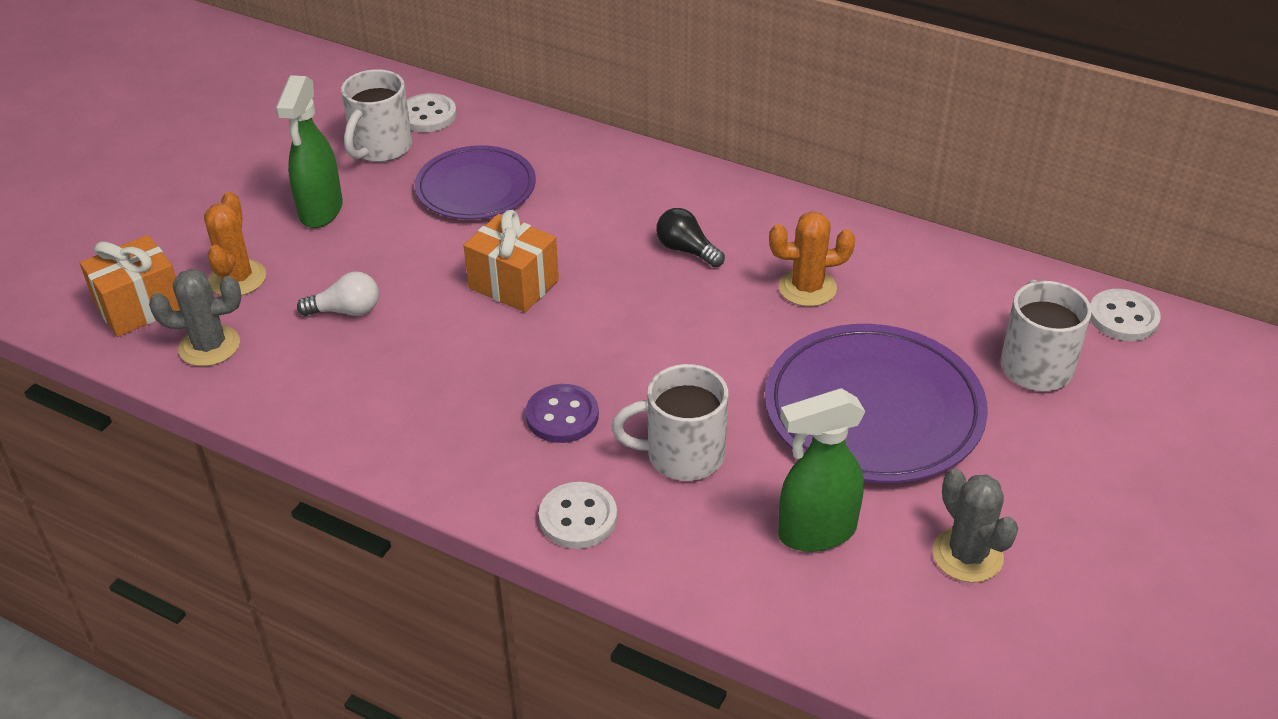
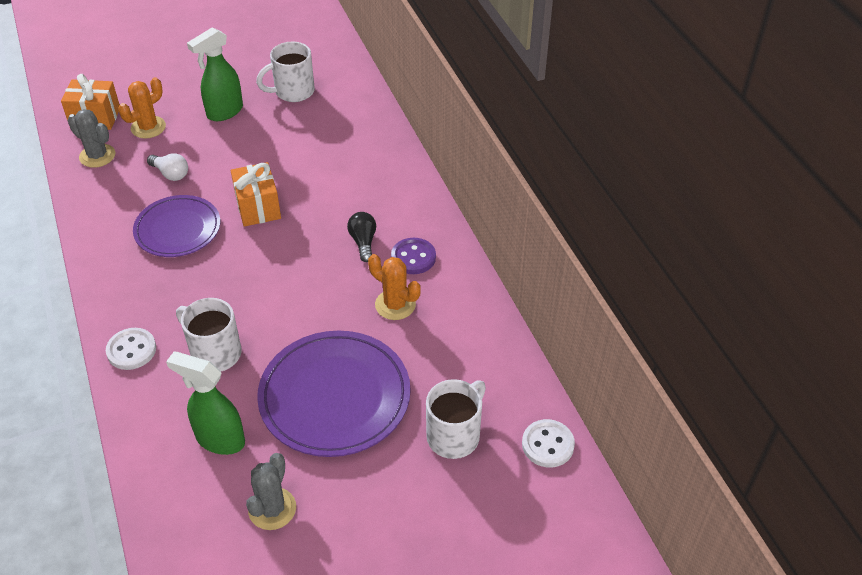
camera: 40 degrees right, 5 degrees up
(428, 115) = (338, 85): white button -> none
(476, 188) = (308, 141): purple plate -> purple plate (178, 229)
(562, 416) = (190, 293): purple button -> purple button (413, 257)

